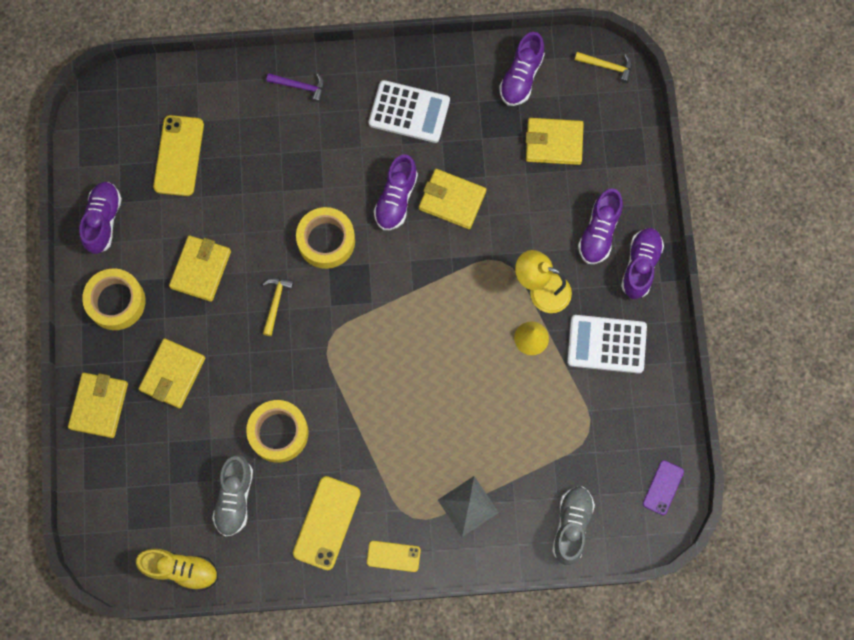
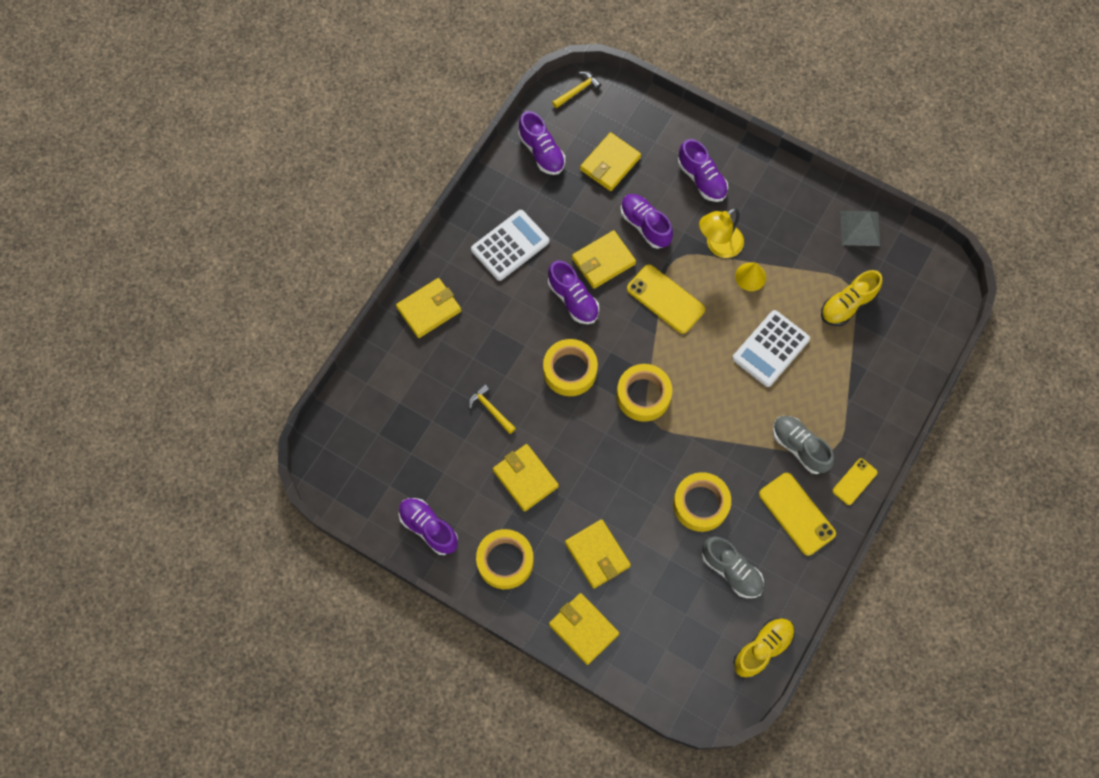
camera: 55 degrees left, 5 degrees down
(179, 156) = (417, 435): yellow phone -> yellow phone (665, 299)
(276, 303) = (593, 439): yellow hammer -> yellow hammer (491, 409)
(300, 86) = (429, 309): purple hammer -> yellow wallet
(347, 318) = (643, 395): none -> yellow tape
(468, 506) = (850, 403): grey pyramid -> grey pyramid (860, 228)
(566, 443) = (847, 305): none -> yellow shoe
(571, 526) = (912, 342): grey shoe -> grey shoe (799, 447)
(606, 344) = (791, 229): white calculator -> white calculator (771, 349)
(640, 266) = (747, 169): purple shoe -> purple shoe (645, 225)
(663, 487) = (923, 262): purple phone -> none

